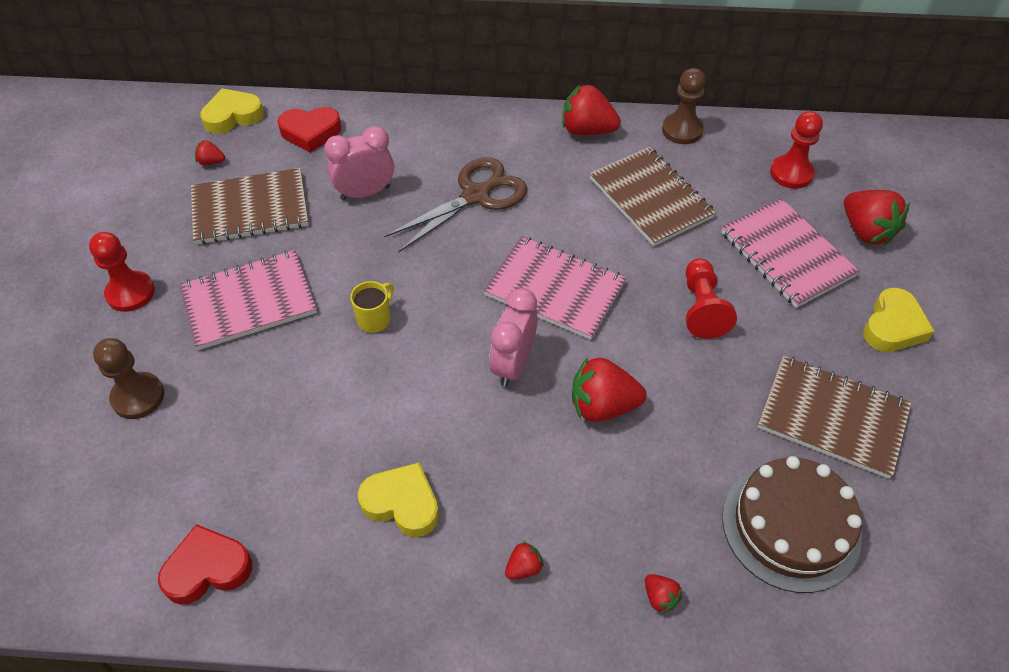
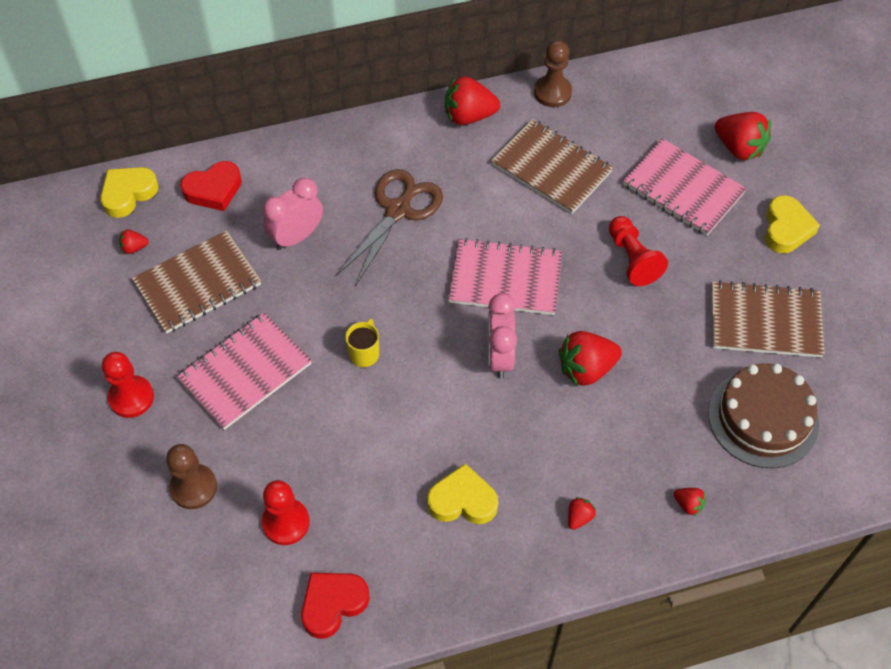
camera: 20 degrees left, 5 degrees up
(791, 173) = (660, 110): red pawn -> red pawn (286, 522)

